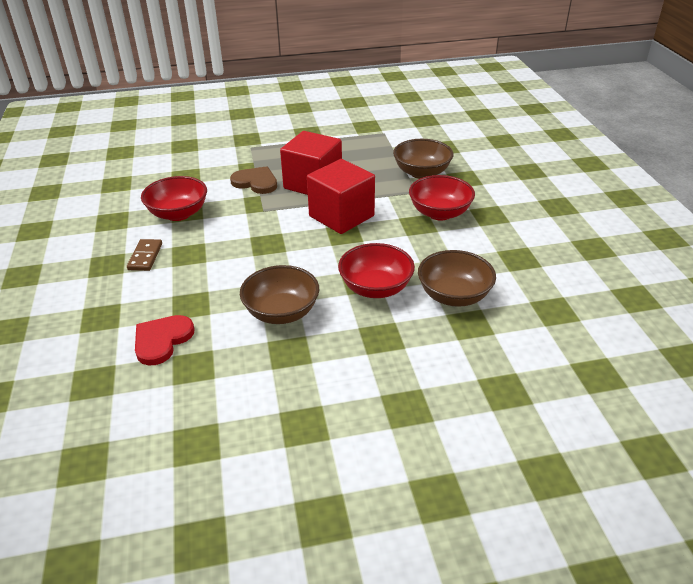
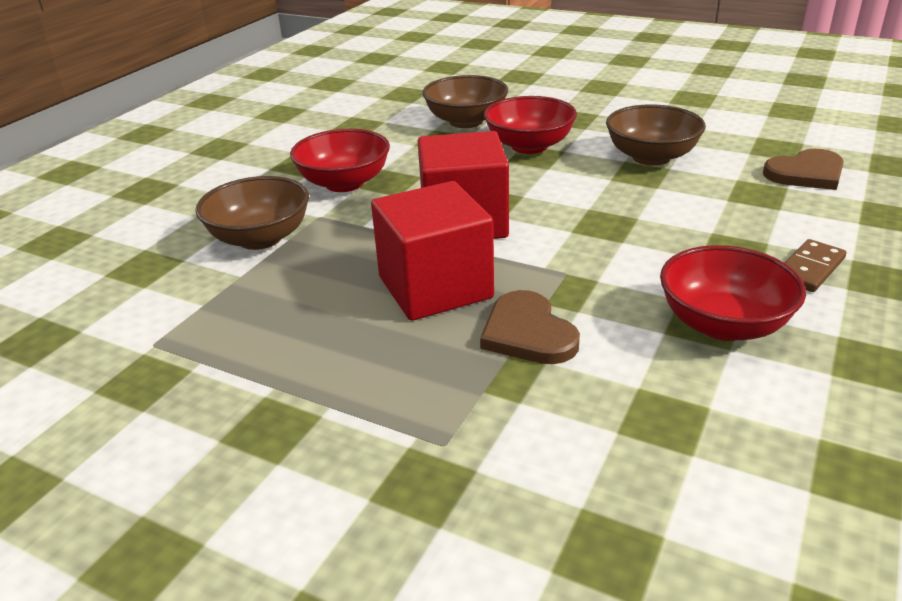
camera: 140 degrees left, 5 degrees down
(162, 340) = (806, 173): red heart -> brown heart

